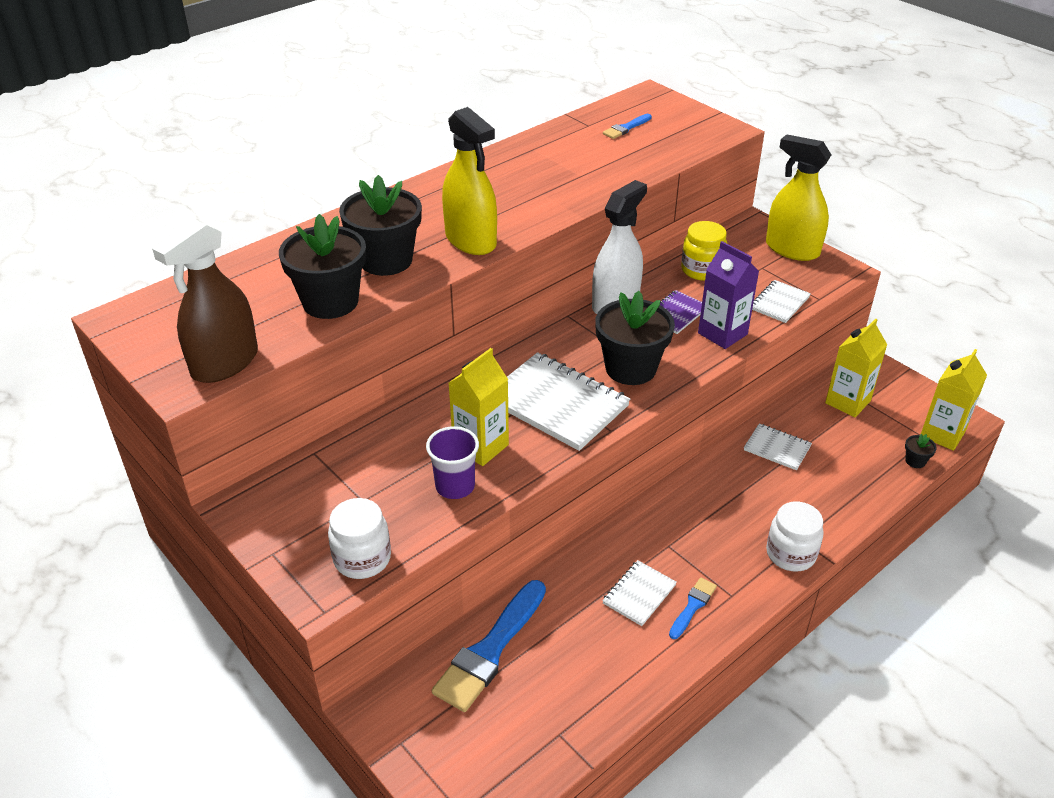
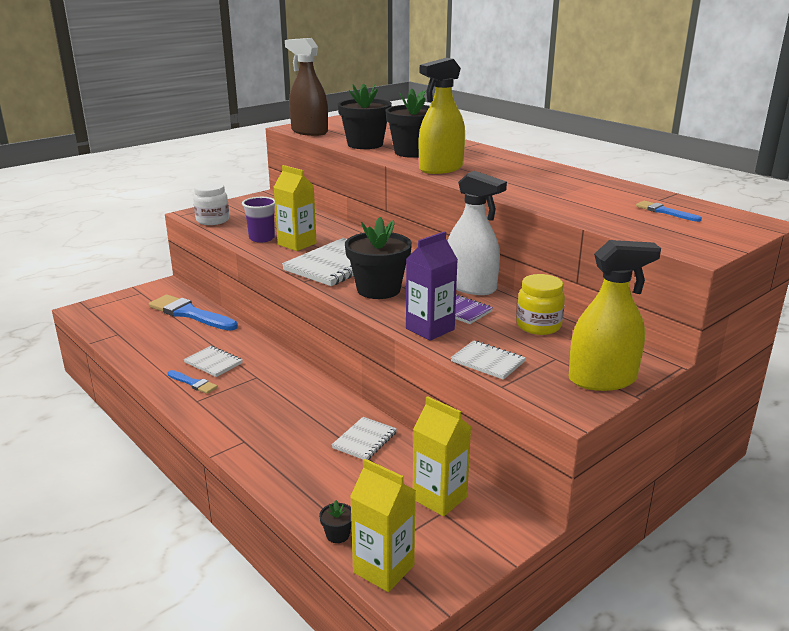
camera: 90 degrees right, 15 degrees down
(790, 554) = (229, 433): white jar -> none
(792, 249) = (602, 379): yellow spray bottle -> yellow spray bottle turned 45 degrees clockwise

